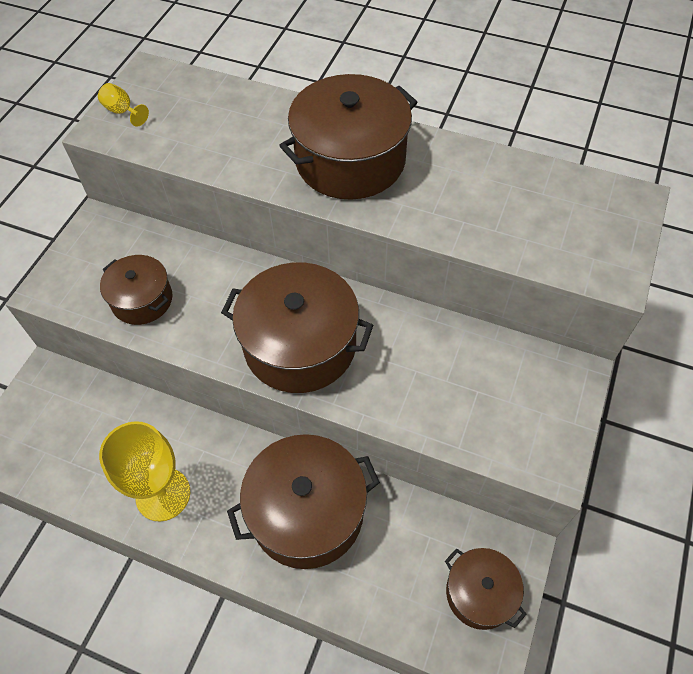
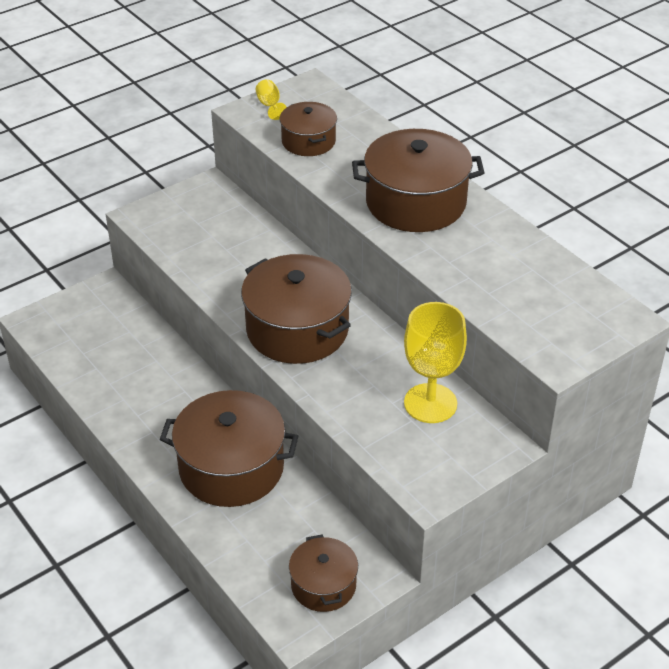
camera: 30 degrees right, 15 degrees down
(142, 300) = (203, 250): brown pot -> brown pot (308, 141)
(163, 494) = (134, 404): yellow goblet -> yellow goblet (430, 403)

